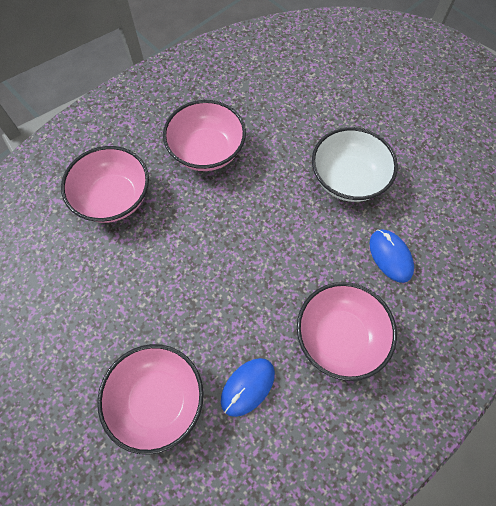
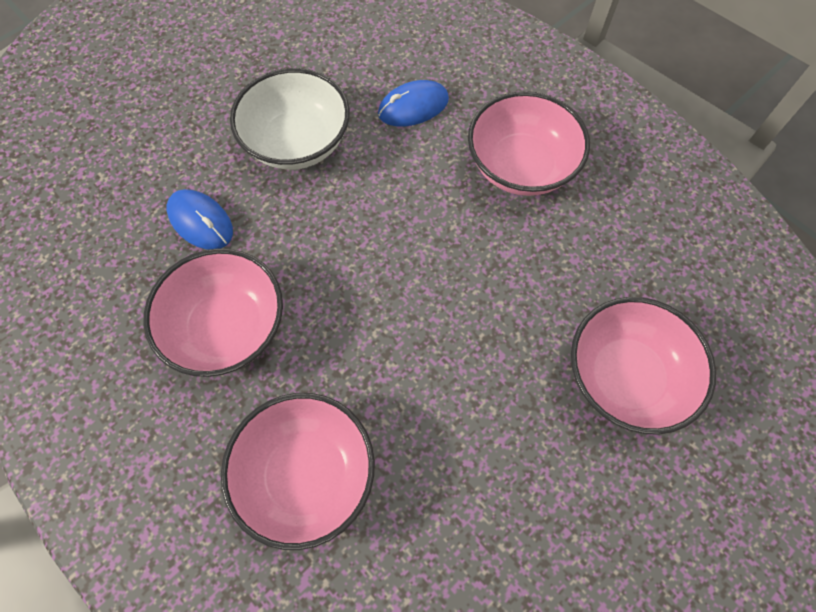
camera: 90 degrees left, 0 degrees up
(248, 387) = (593, 267): blue mouse -> blue mouse (200, 221)

